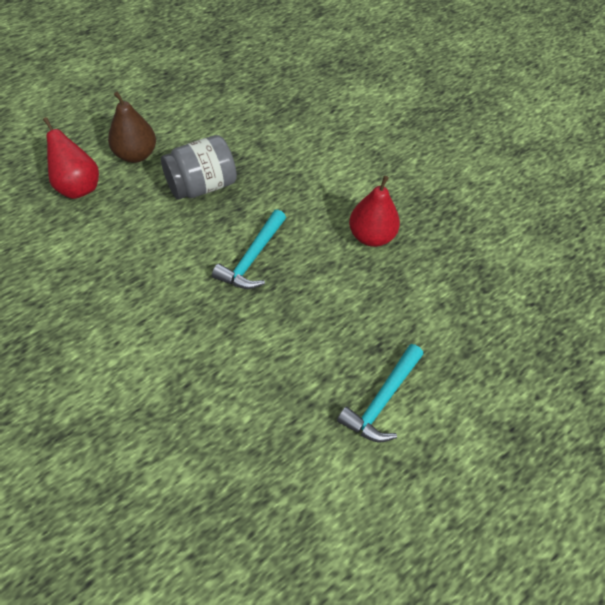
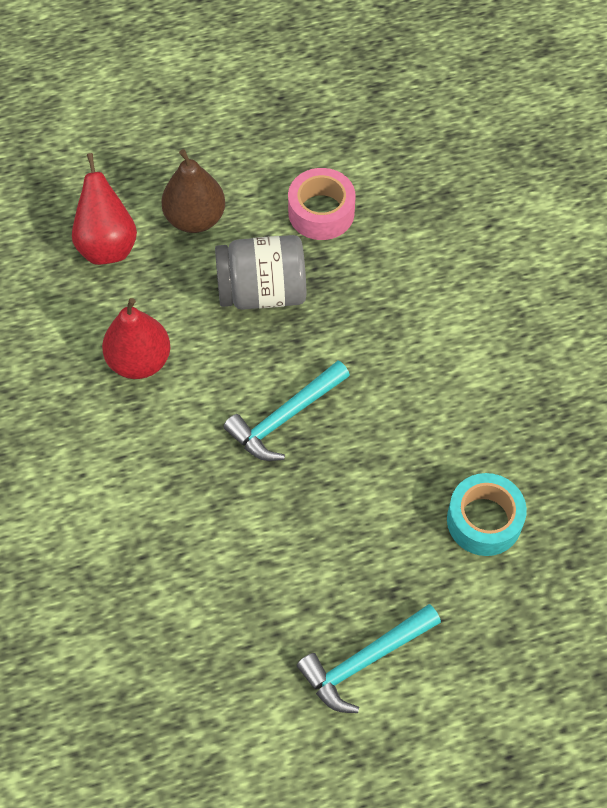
camera: 25 degrees right, 5 degrees up
(221, 129) = (321, 212): none -> pink tape
(371, 236) = (454, 437): red pear -> red pear (139, 361)
(416, 281) = (484, 520): none -> turquoise tape

